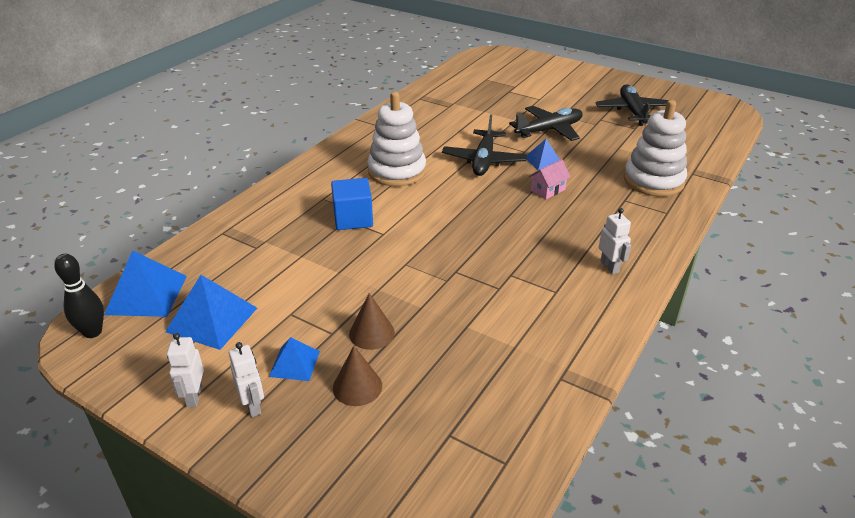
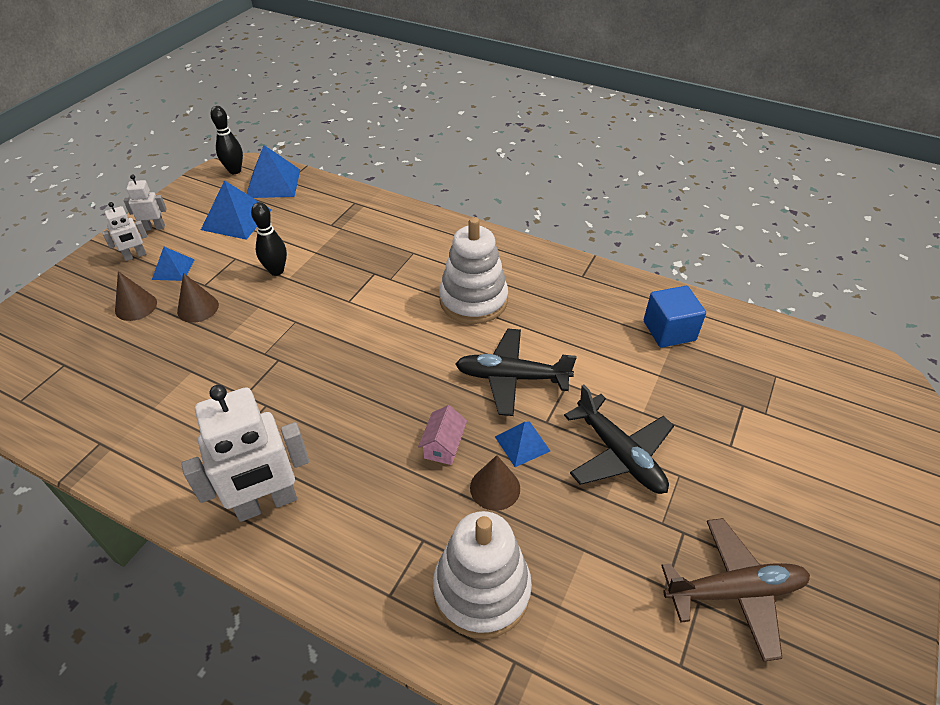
camera: 85 degrees right, 10 degrees up
(324, 280) = (276, 271): none -> black bowling pin
(353, 219) = (375, 277): blue cube -> blue cube (669, 331)
(548, 190) = (443, 446): pink house -> pink house turned 60 degrees clockwise
(580, 172) = (495, 488): none -> brown cone
(609, 267) = (266, 503): white robot -> white robot, size x2.06
(632, 111) = (734, 591): black plane -> brown plane

